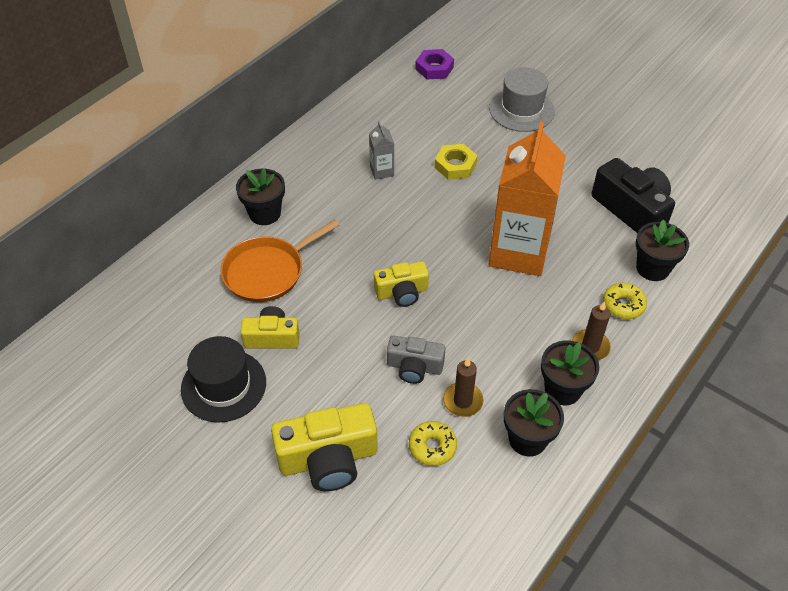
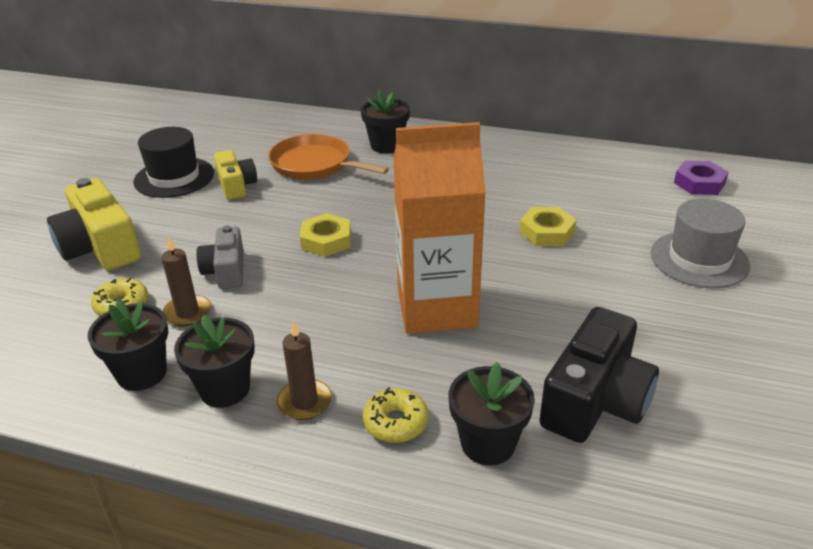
camera: 70 degrees right, 15 degrees down
(382, 171) = (495, 189): grey carton -> none
(402, 292) = (326, 240): yellow camera -> yellow nut

